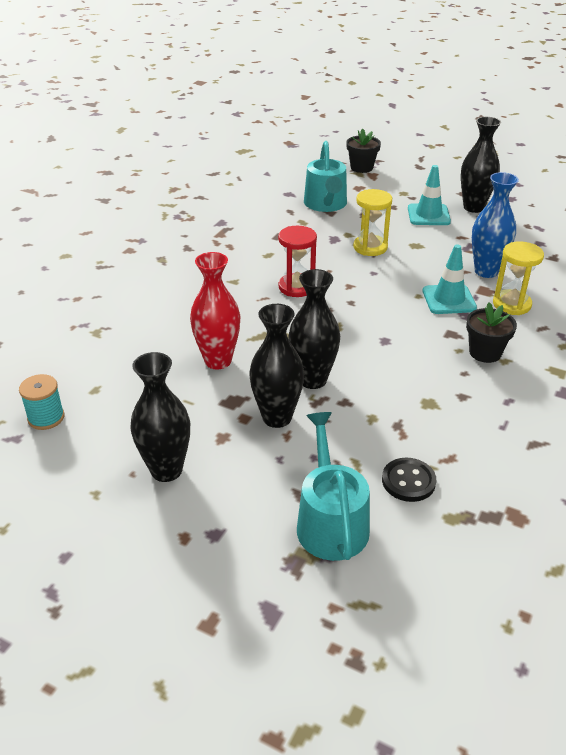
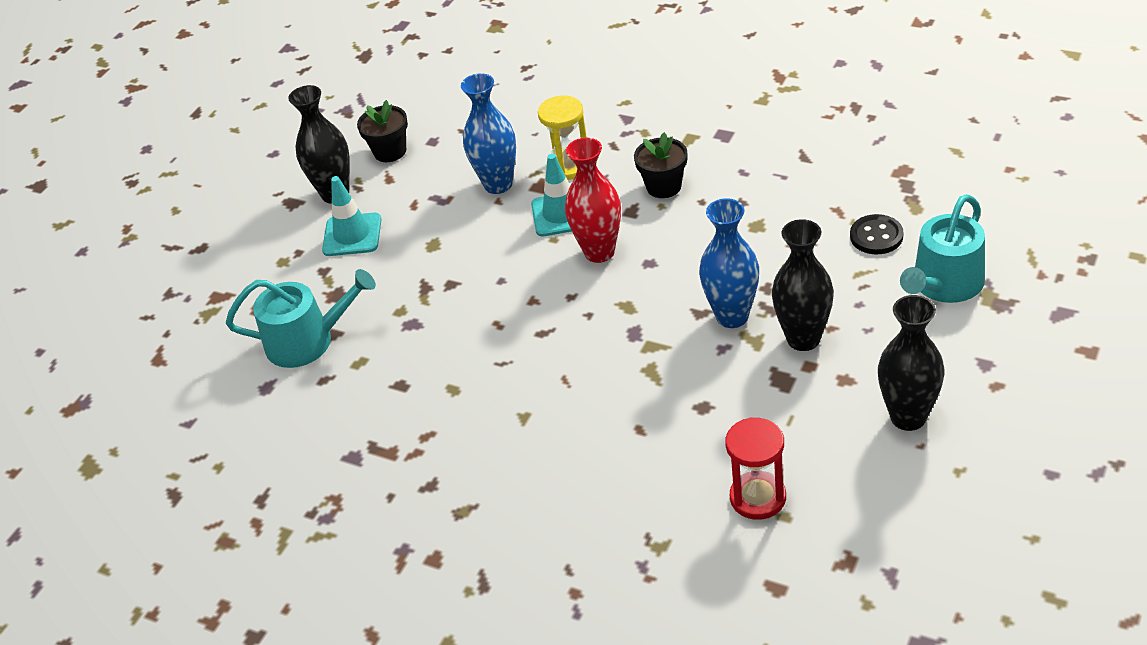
camera: 85 degrees left, 5 degrees up
(46, 418) = (847, 552): turquoise spool -> none
(218, 361) = (708, 405): red vase -> red vase (599, 252)
(296, 287) = (537, 350): red hourglass -> red hourglass (758, 497)
(313, 380) = (732, 316): black vase -> blue vase
(330, 522) = (944, 284): turquoise watering can -> turquoise watering can turned 45 degrees counterclockwise
(361, 168) = (190, 310): black flower pot -> black flower pot (390, 151)
(370, 247) = (437, 287): yellow hourglass -> none

